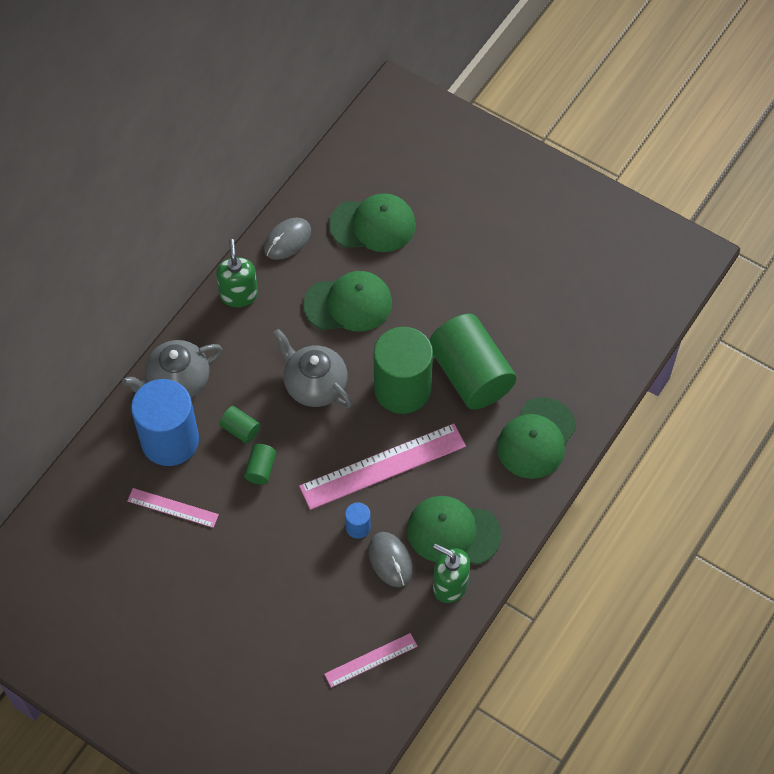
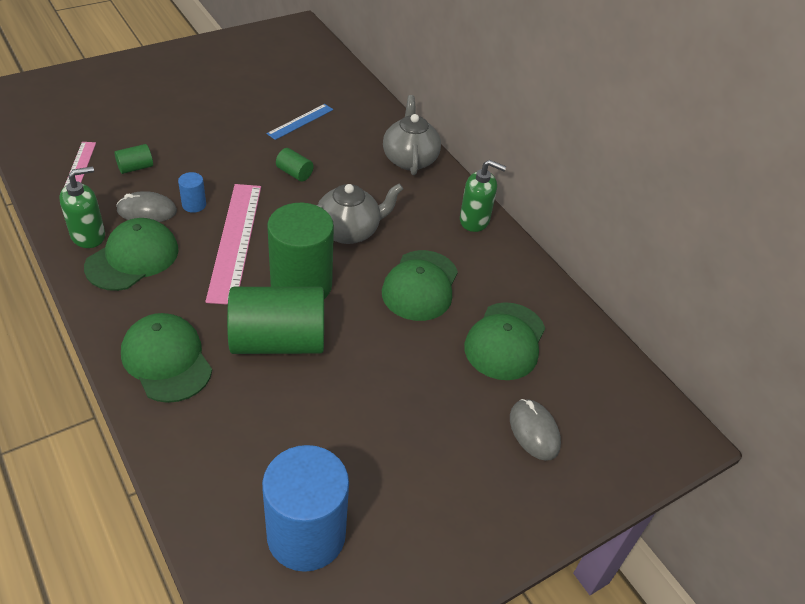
camera: 110 degrees right, 15 degrees down
(170, 440) = (359, 138): blue cylinder -> blue cylinder (306, 535)
(172, 508) = (300, 121): pink ruler -> blue ruler
(240, 430) = (339, 175): green cylinder -> green cylinder (135, 168)
(287, 240) = (518, 272): grey mouse -> grey mouse (534, 431)

